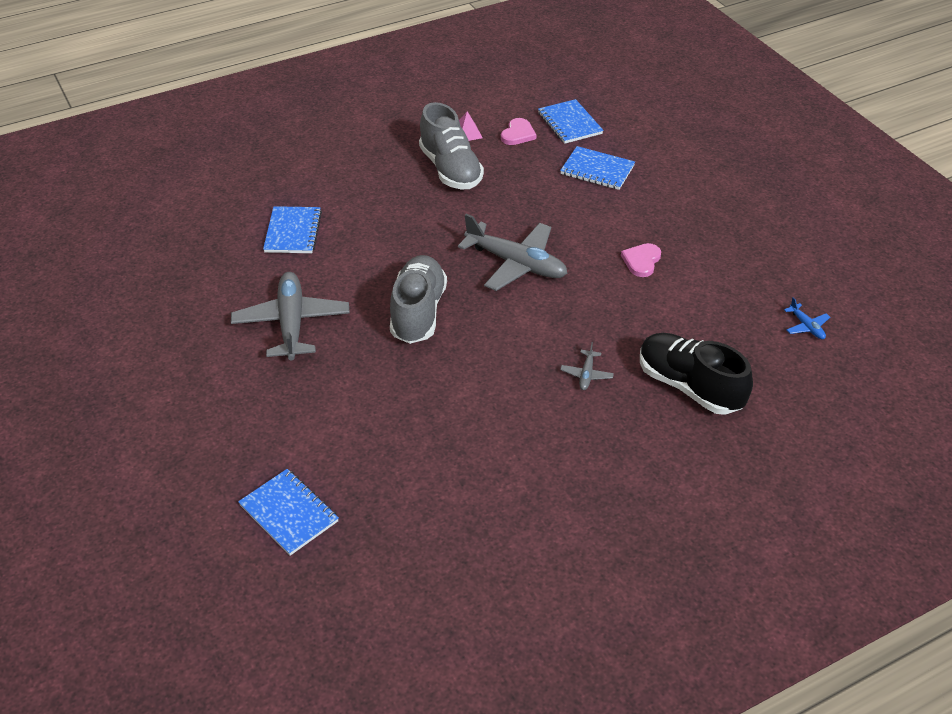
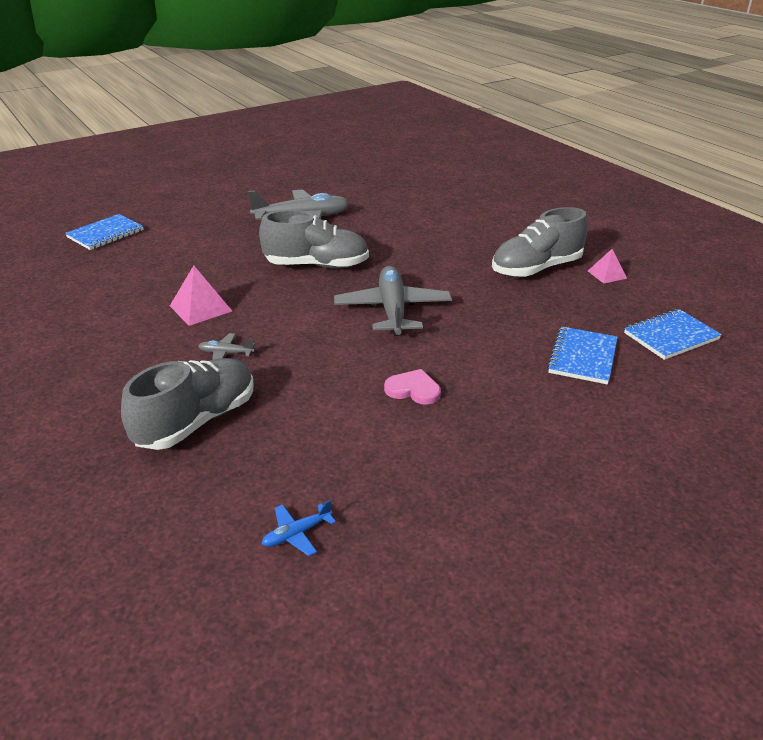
camera: 85 degrees right, 10 degrees down
(293, 232) = (415, 209): blue notebook -> none
(500, 399) = (200, 308): none -> pink pyramid
(516, 264) = (392, 310): grey plane -> grey plane turned 150 degrees clockwise
(518, 134) = (624, 303): pink heart -> none
(689, 386) = (197, 421): black shoe -> grey shoe

